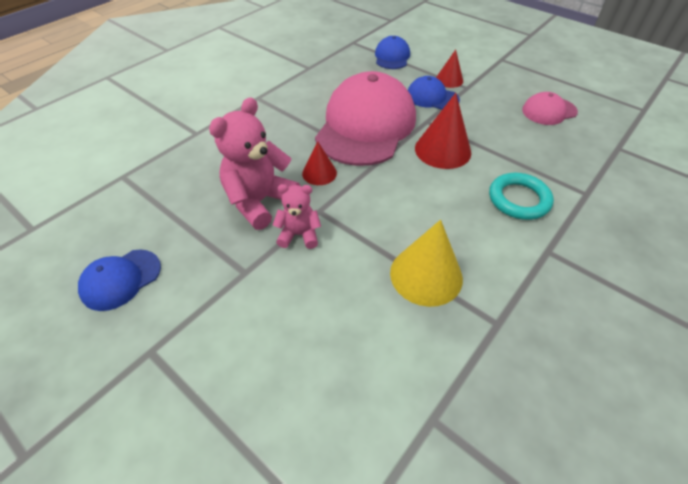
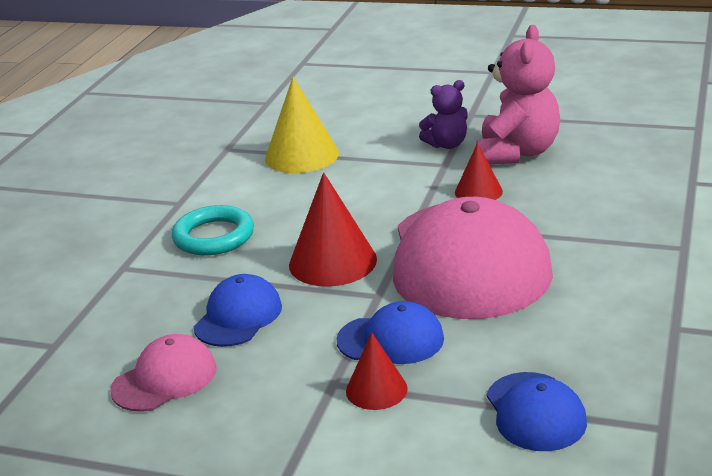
camera: 160 degrees right, 20 degrees down
(121, 279) = (569, 85): blue cap -> blue cap (238, 316)
(299, 235) = (447, 144): pink teddy bear -> purple teddy bear

